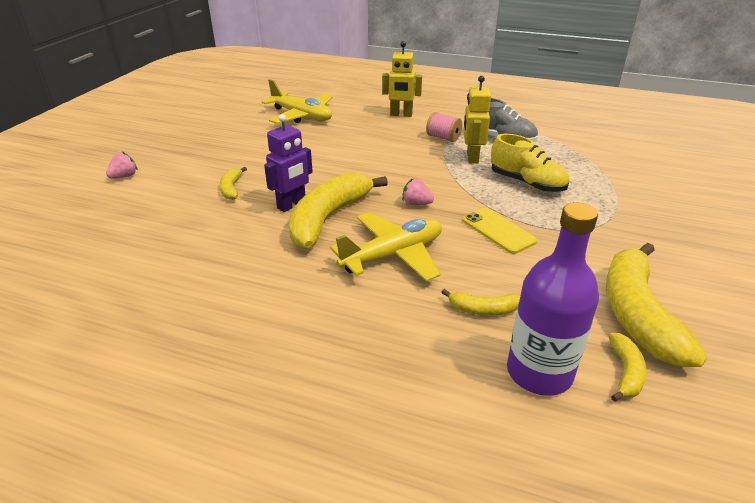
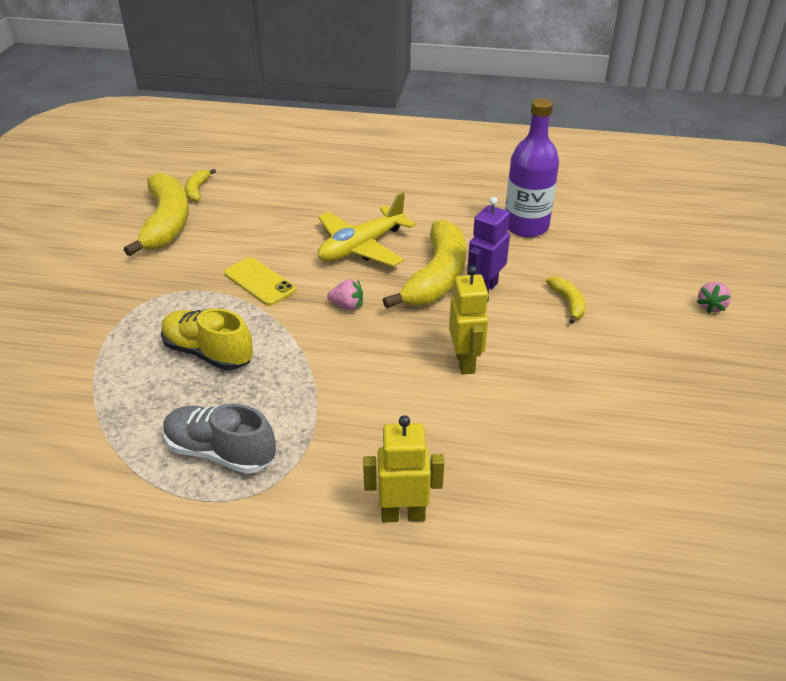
camera: 170 degrees right, 5 degrees up
(302, 116) = (588, 482): yellow plane -> none
(443, 138) = (318, 444): pink spool -> none
(472, 158) = (274, 397): yellow robot -> yellow robot (465, 362)
(483, 310) = (284, 215): yellow banana -> none
(539, 372) = (253, 185): purple bottle -> purple bottle (526, 226)

